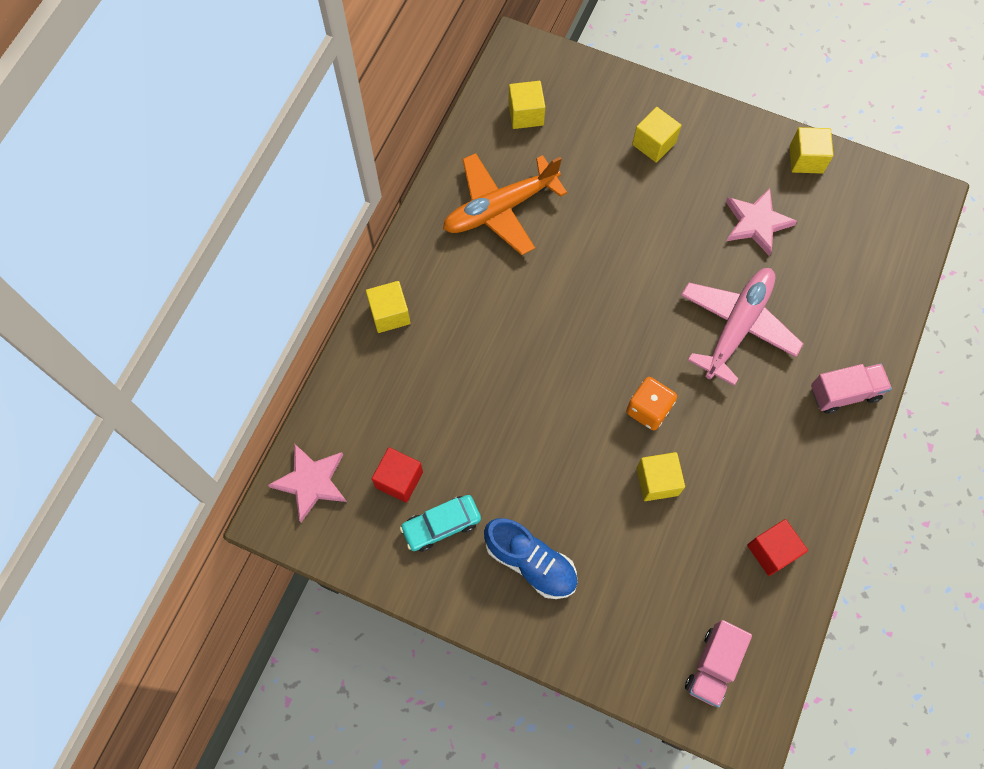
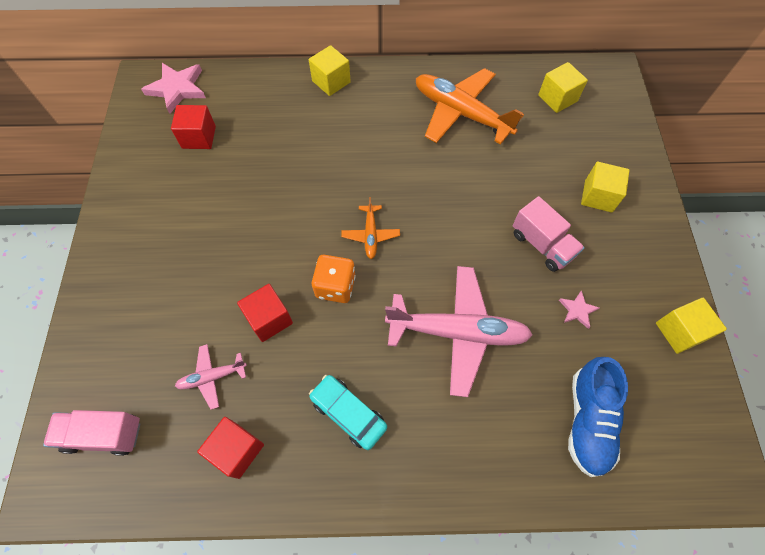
camera: 65 degrees right, 5 degrees down
(441, 525) = (171, 177): turquoise car -> turquoise car (348, 413)
(530, 562) = (159, 248): blue shoe -> blue shoe (588, 420)
(606, 355) = (370, 235): none -> orange plane
(657, 481) = (269, 319): yellow cube -> red cube
(695, 551) = (212, 377): none -> pink plane
(756, 223) = (577, 310): pink star -> pink star, size x0.51
(844, 393) = (440, 465): pink truck -> pink truck (542, 244)

